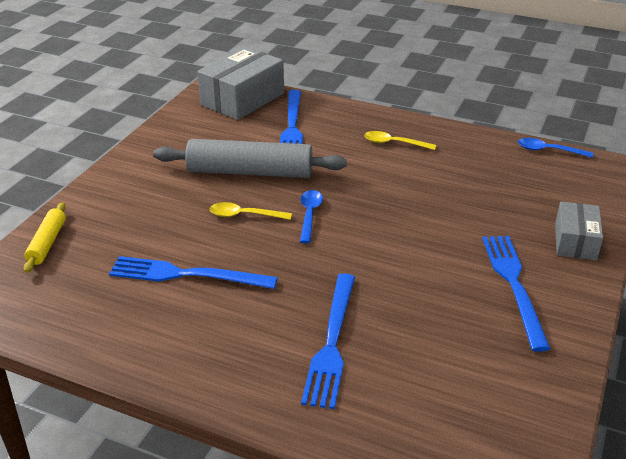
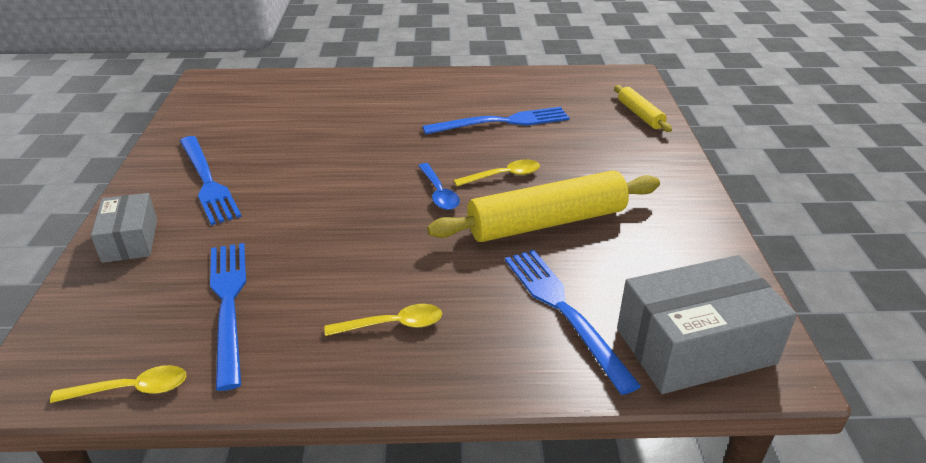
camera: 155 degrees right, 0 degrees up
(242, 99) = (695, 346): grey box -> grey box turned 60 degrees clockwise
(250, 172) = (546, 223): grey rolling pin -> yellow rolling pin
(331, 342) = (355, 112): blue fork -> blue fork (229, 304)
(548, 150) = (131, 389): blue spoon -> yellow spoon

